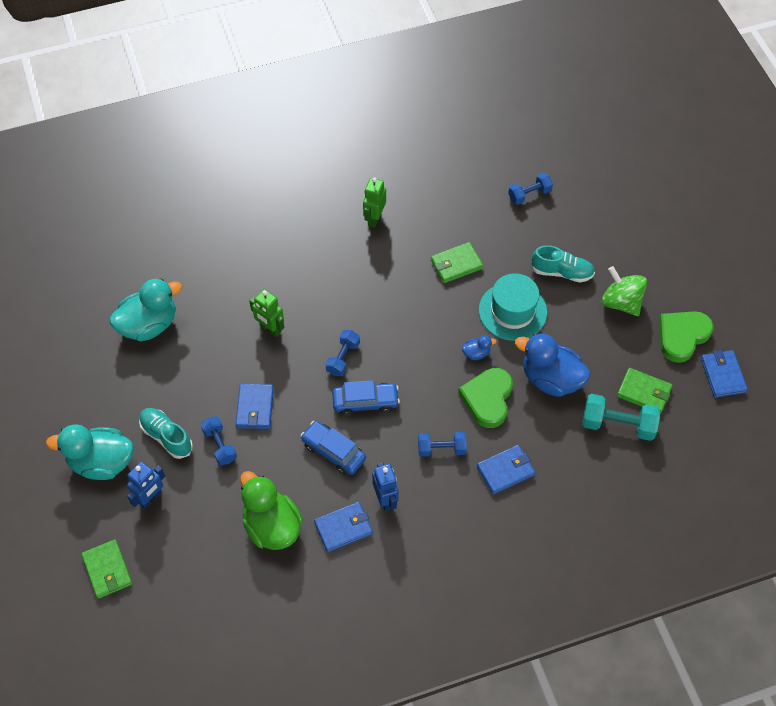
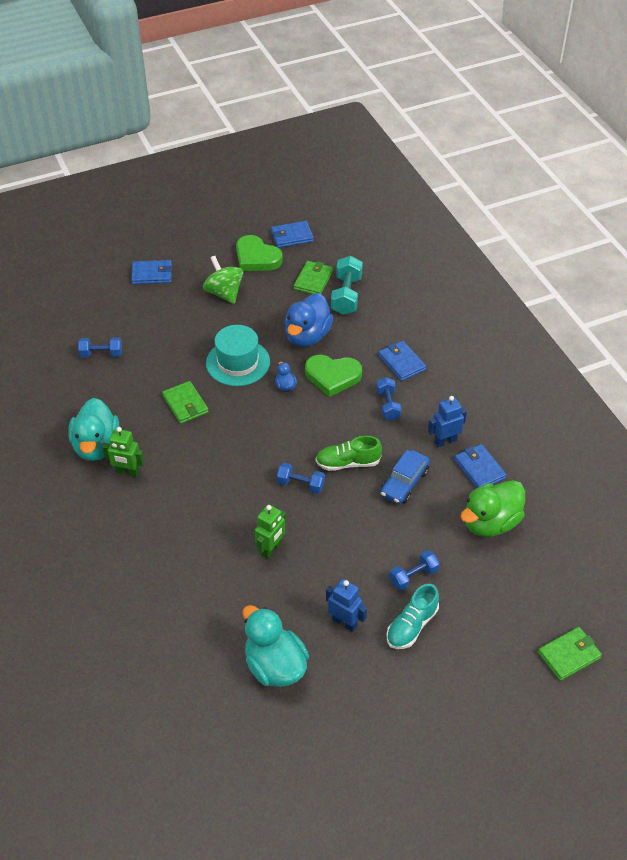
camera: 95 degrees left, 10 degrees down
(101, 463) = (453, 683): turquoise duck -> turquoise duck (97, 446)
(150, 498) = (483, 629): blue robot -> blue robot (344, 622)
(255, 408) = (366, 551): blue wallet -> blue wallet (152, 274)
(365, 402) = (348, 463): blue car -> green shoe
(529, 194) = (101, 354): blue dumbbell -> blue dumbbell turned 60 degrees counterclockwise
(561, 272) = (193, 330): turquoise shoe -> none
(621, 302) = (224, 293): green spinning top -> green spinning top turned 105 degrees clockwise

